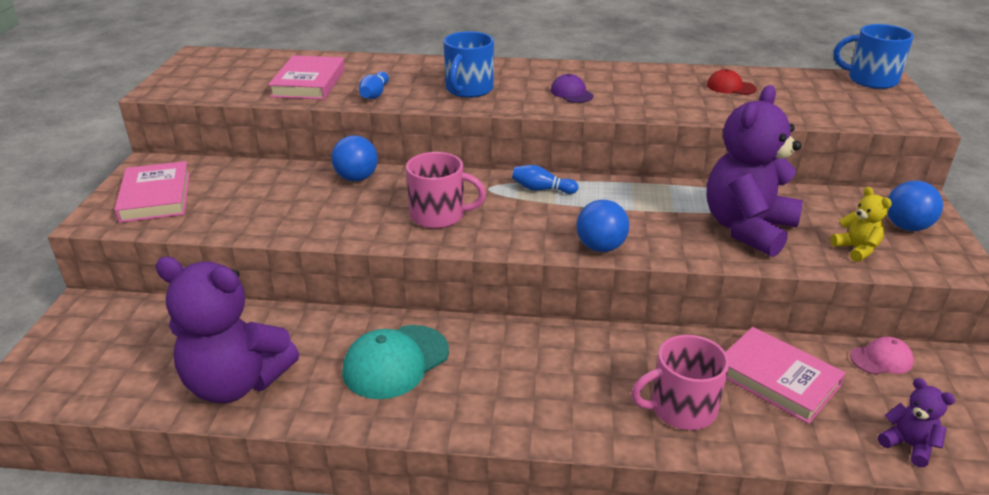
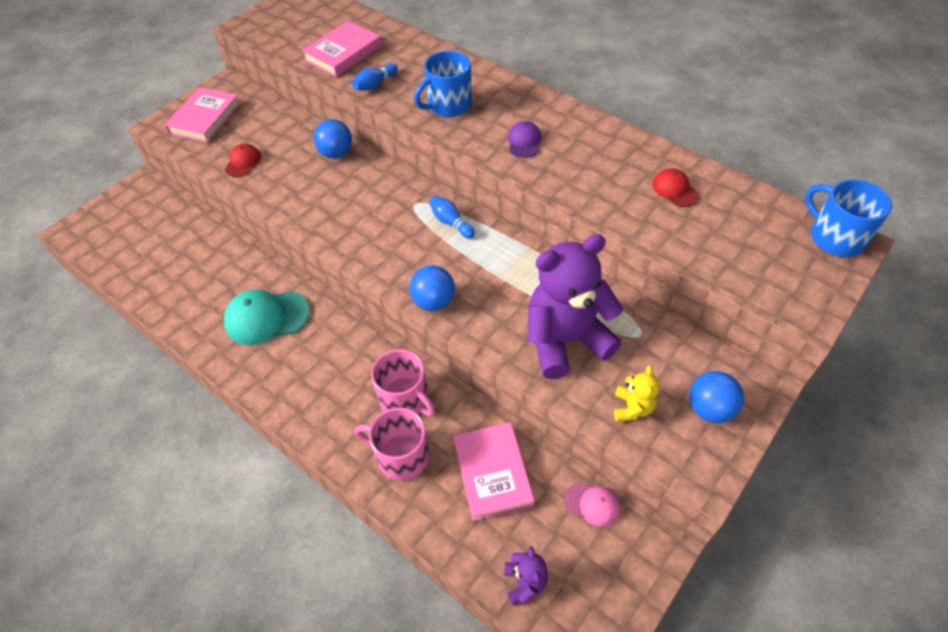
camera: 35 degrees right, 20 degrees up
(236, 383) = (172, 285): purple teddy bear -> none
(252, 216) = (243, 162): none -> red cap
(439, 215) = (355, 216): pink mug -> pink mug (405, 399)

